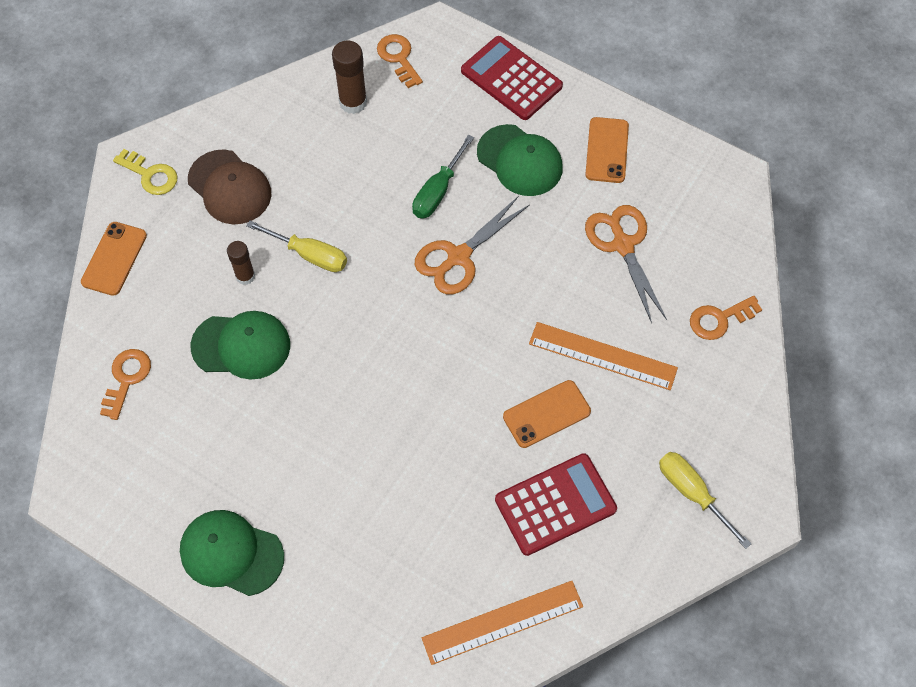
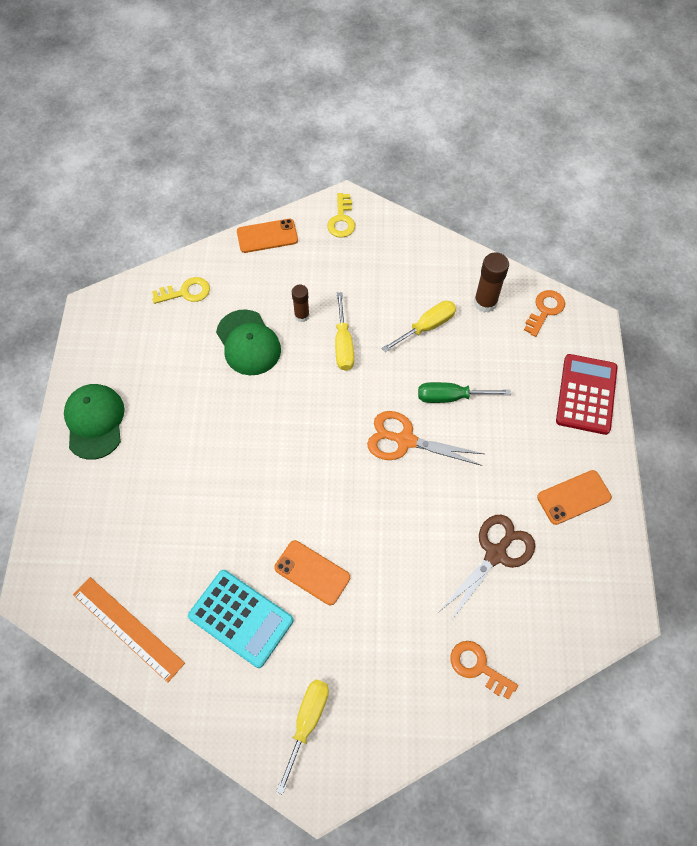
camera: 60 degrees right, 0 degrees up
(126, 379) = (186, 292): orange key -> yellow key
(229, 187) = (363, 268): brown cap -> none
(343, 168) = (426, 327): none -> yellow screwdriver
(520, 161) = (517, 439): green cap -> none
(555, 504) = (241, 618): red calculator -> turquoise calculator
(602, 356) = (386, 589): orange ruler -> none
(623, 245) = (495, 554): orange scissors -> brown scissors

